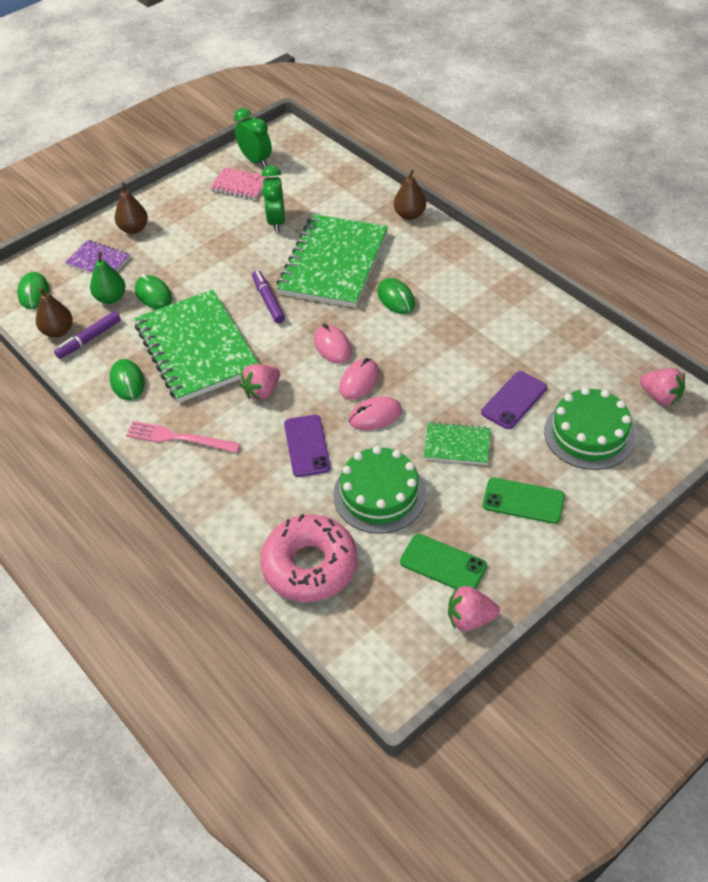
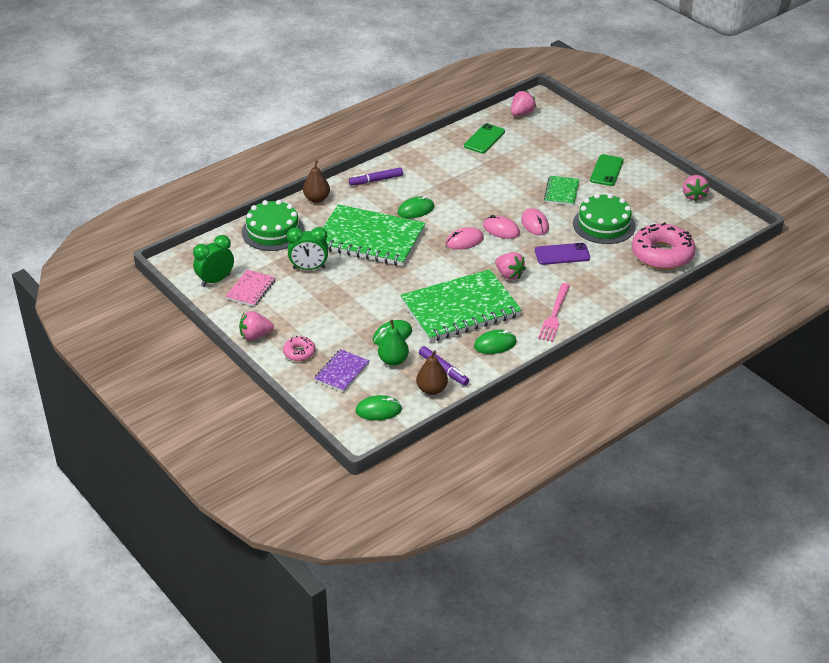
camera: 90 degrees left, 10 degrees down
(134, 229) = (299, 352): brown pear -> pink donut
(164, 197) = (255, 336): none -> pink strawberry
(268, 301) = (409, 272): purple marker -> purple marker (376, 180)
(443, 564) = (656, 203): green phone -> green phone (484, 139)
(514, 400) = (522, 167): purple phone -> none
(589, 434) = (552, 142): green cake -> green cake (273, 231)

